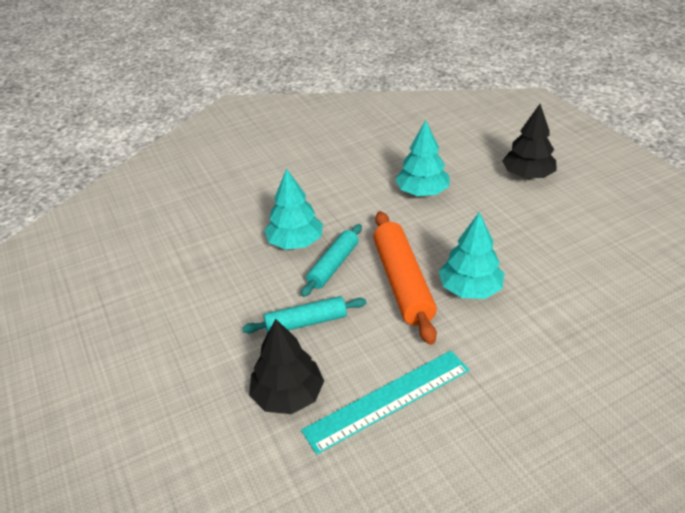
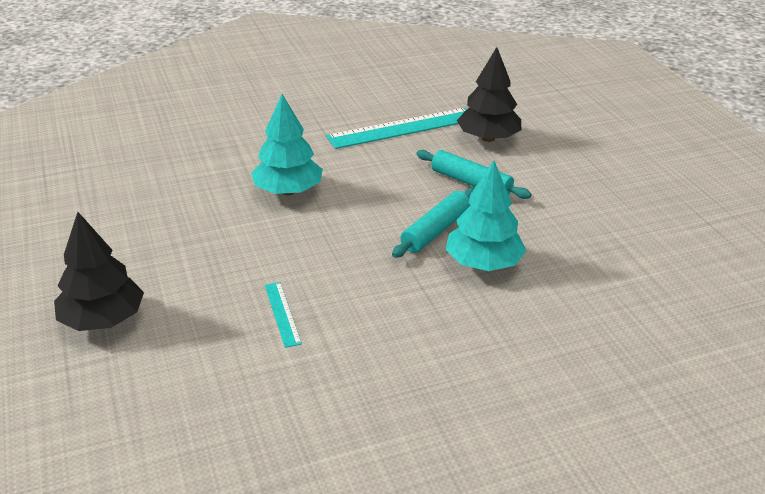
camera: 175 degrees left, 5 degrees down
(306, 322) = (471, 183): turquoise rolling pin -> turquoise rolling pin turned 45 degrees clockwise
(403, 282) = (358, 204): orange rolling pin -> none
(422, 192) = (282, 314): turquoise tree -> turquoise ruler

